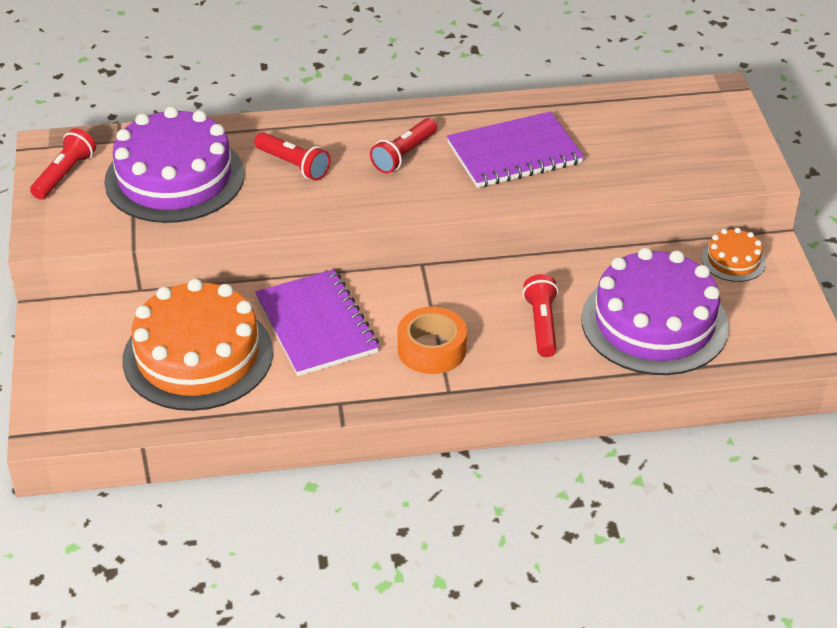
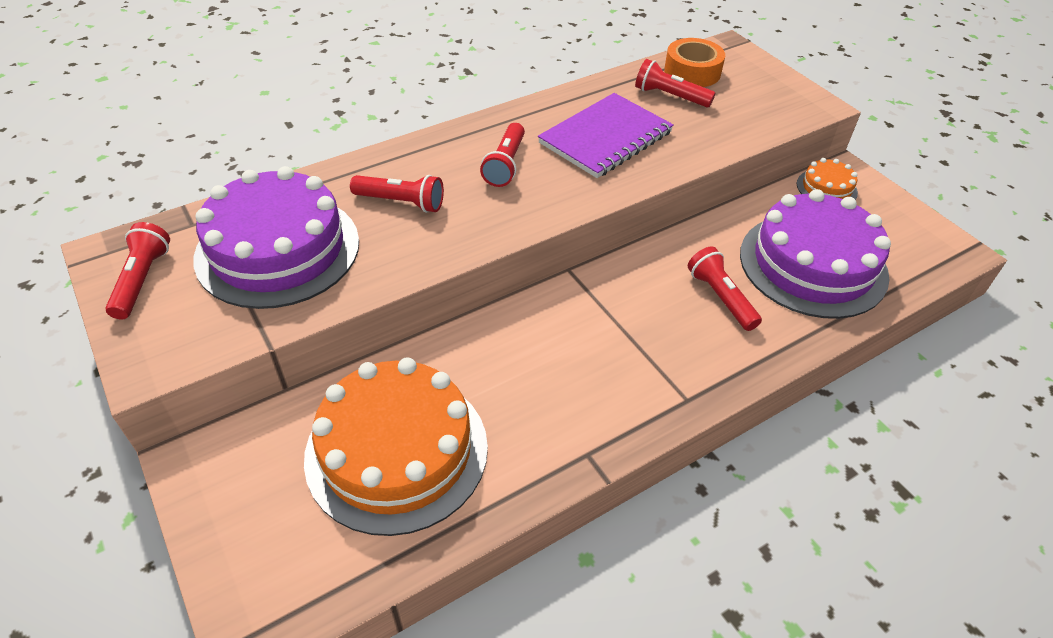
camera: 25 degrees left, 5 degrees up
(316, 325) = (506, 369): purple notebook -> none
(432, 349) = (639, 357): orange tape -> orange tape (692, 72)
(611, 128) = (670, 96): none -> red flashlight

